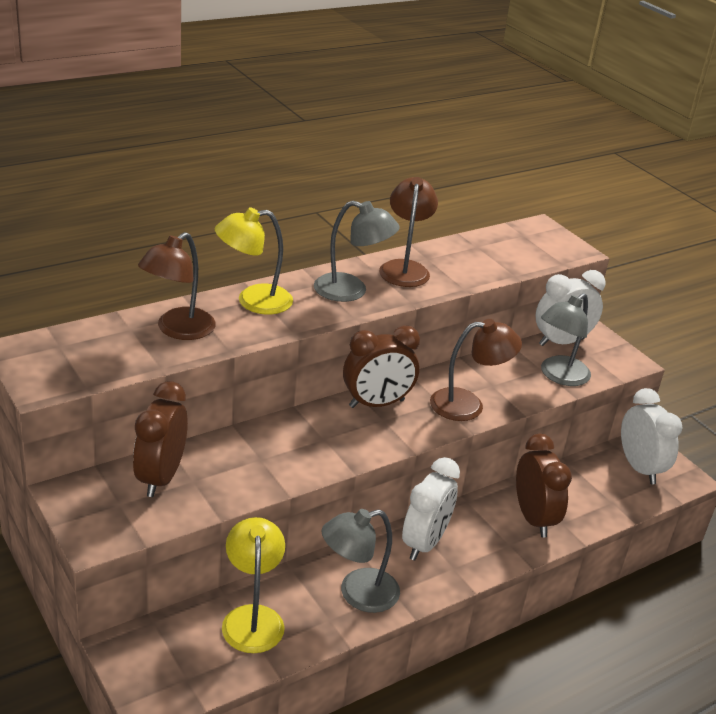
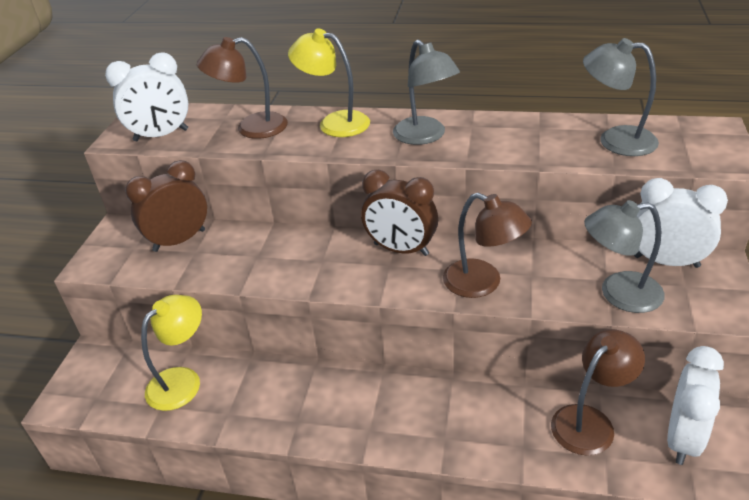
camera: 50 degrees right, 5 degrees up
(357, 594) = (270, 405): grey lamp -> grey lamp (615, 140)
(404, 268) = (503, 130): brown lamp -> brown lamp (590, 421)
(424, 543) = (371, 394): white clock -> white clock (161, 135)
(533, 518) = (497, 427): brown clock -> none

